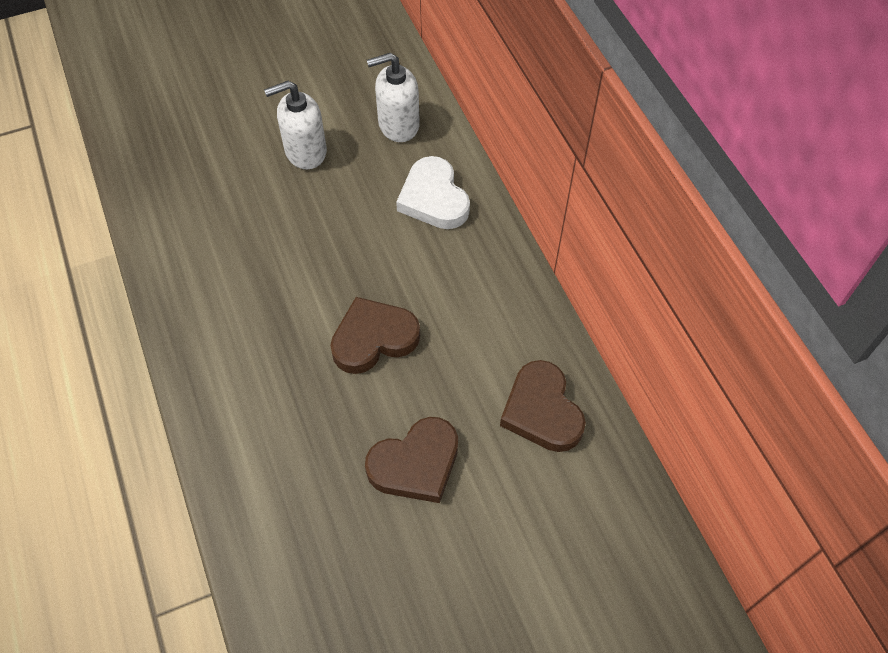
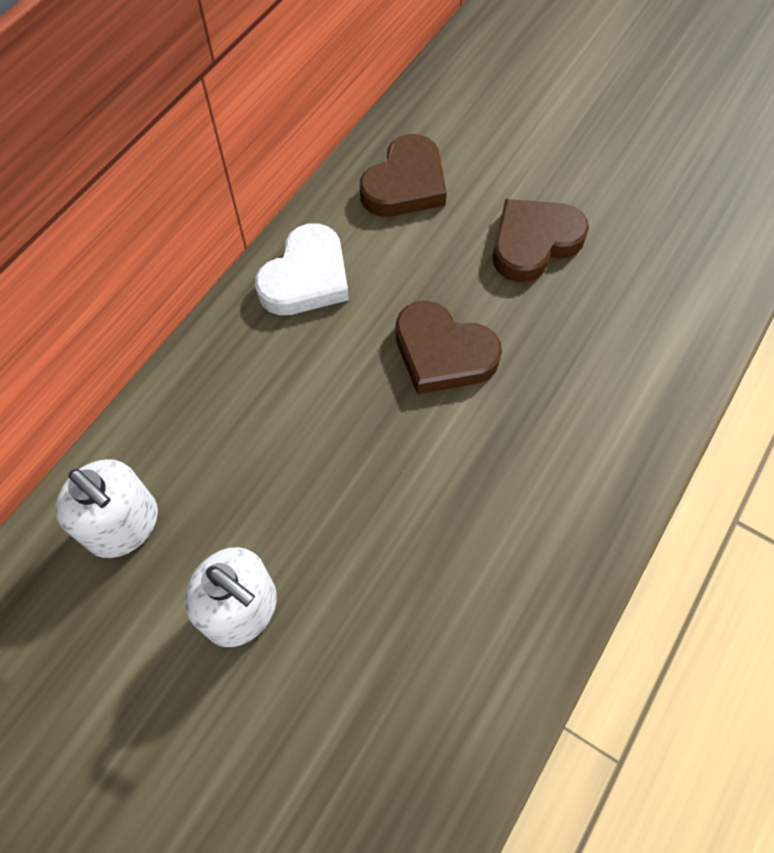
camera: 125 degrees left, 5 degrees up
(416, 464) = (533, 243): brown heart -> brown heart turned 60 degrees counterclockwise
(434, 198) = (220, 410): white heart -> white heart (306, 277)

